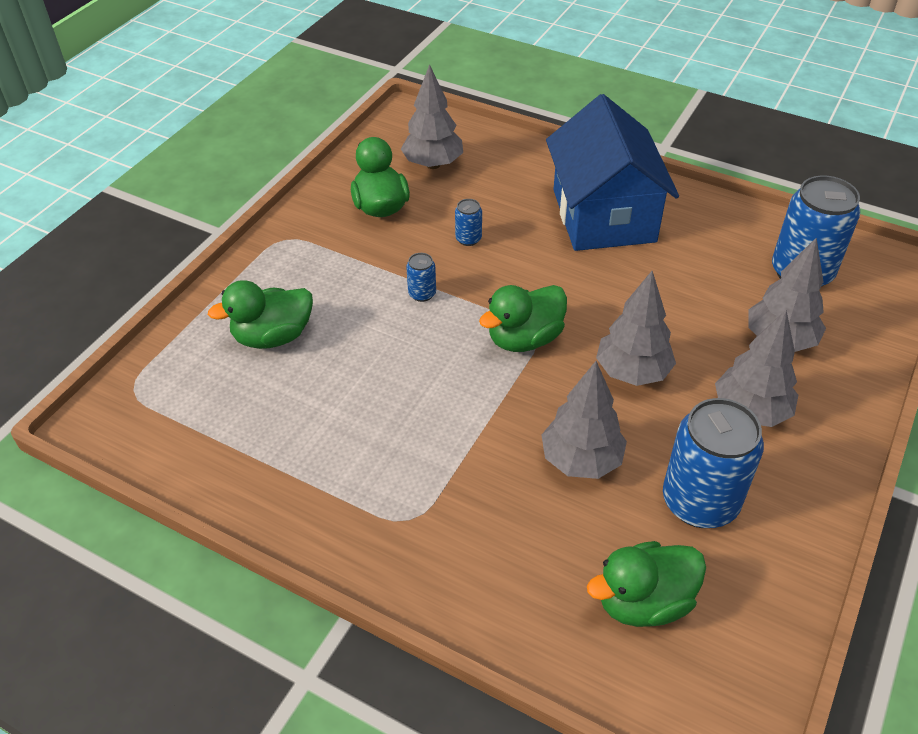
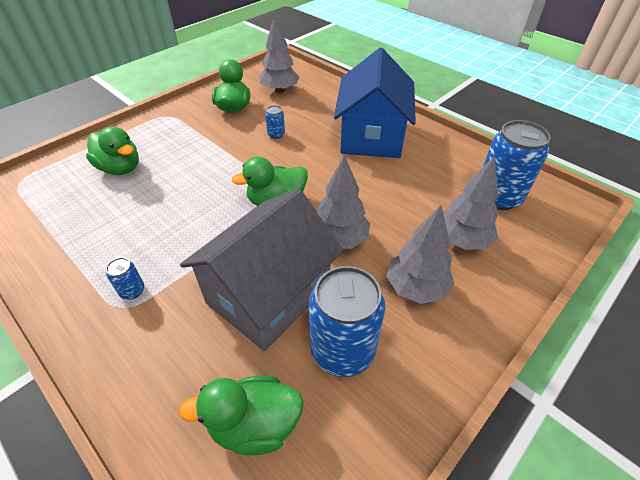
camera: 15 degrees right, 0 degrees up
(273, 336) = (120, 168): green duck -> green duck turned 135 degrees counterclockwise
(422, 294) = (227, 161): blue can -> blue can (132, 291)
(581, 460) = (268, 294): grey tree -> grey house

